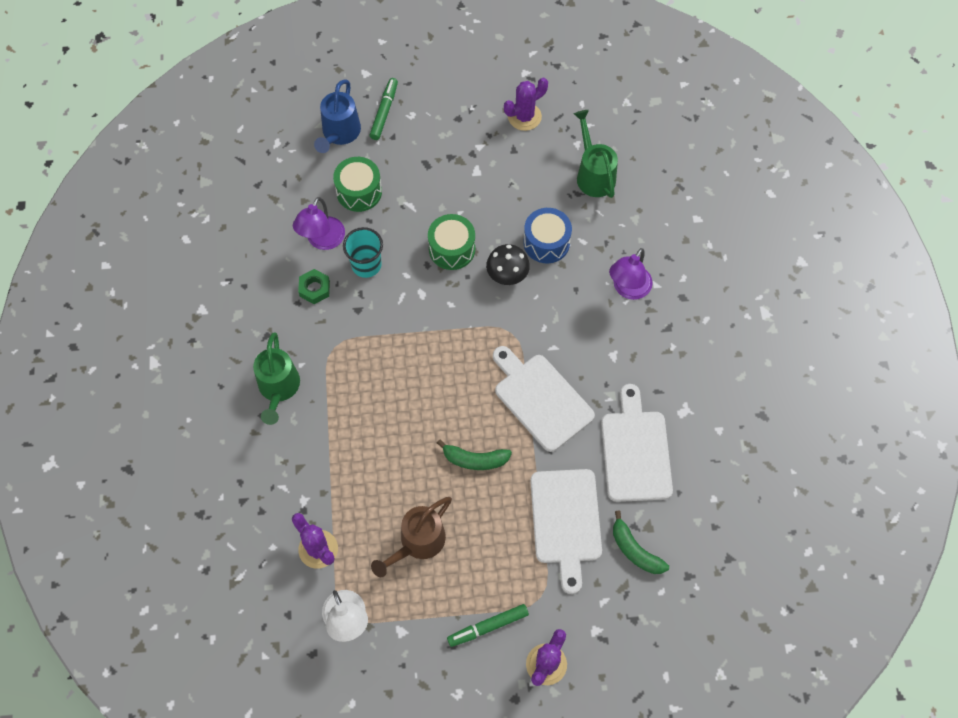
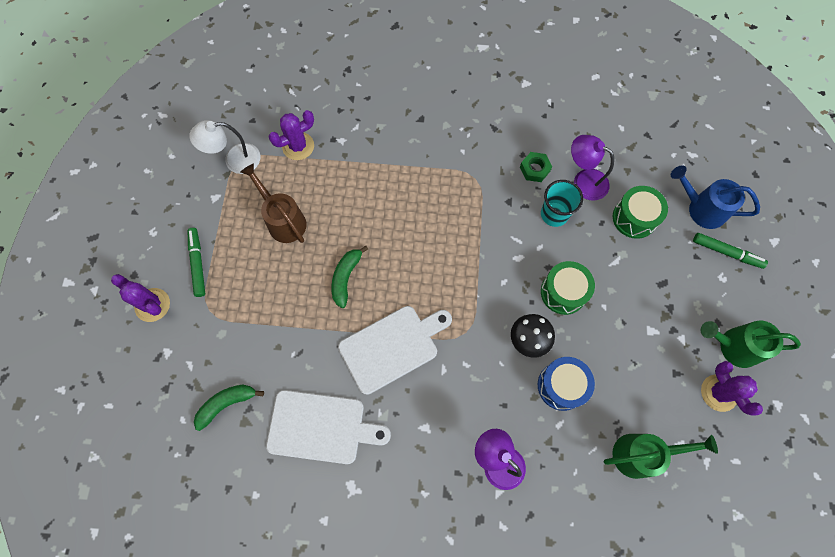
camera: 100 degrees right, 5 degrees up
(278, 389) = (443, 132): green watering can -> green watering can (733, 346)
(566, 521) = (269, 346): white cutting board -> none

